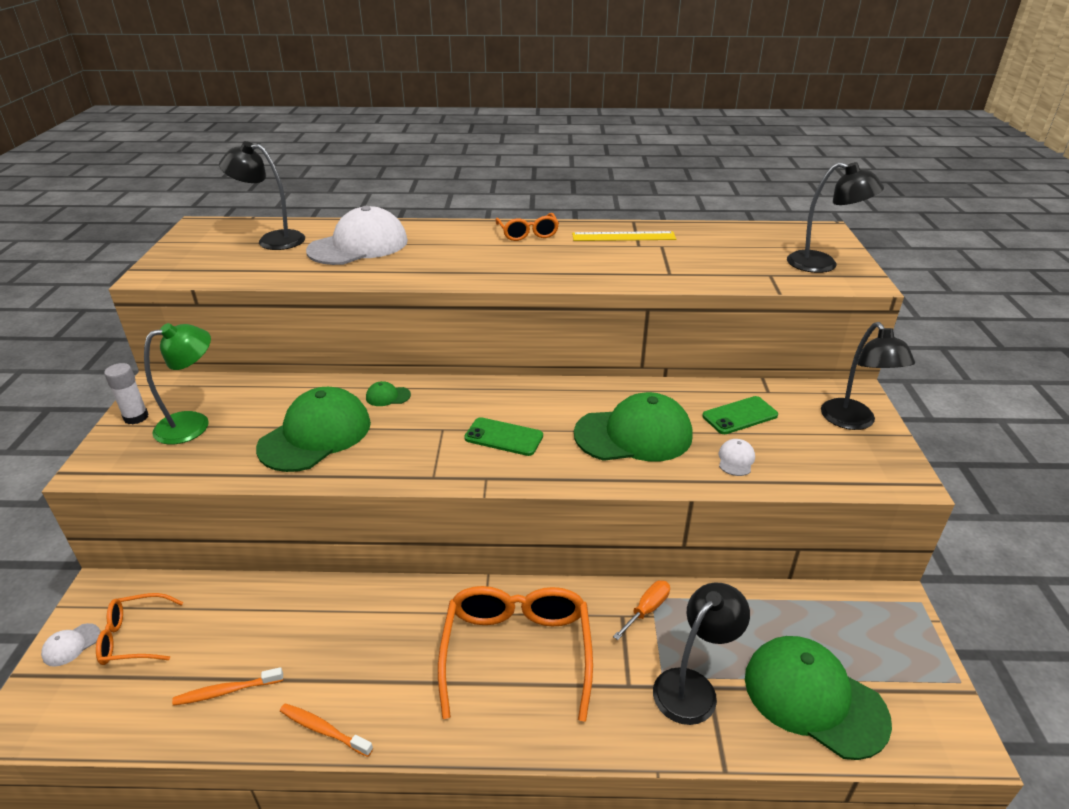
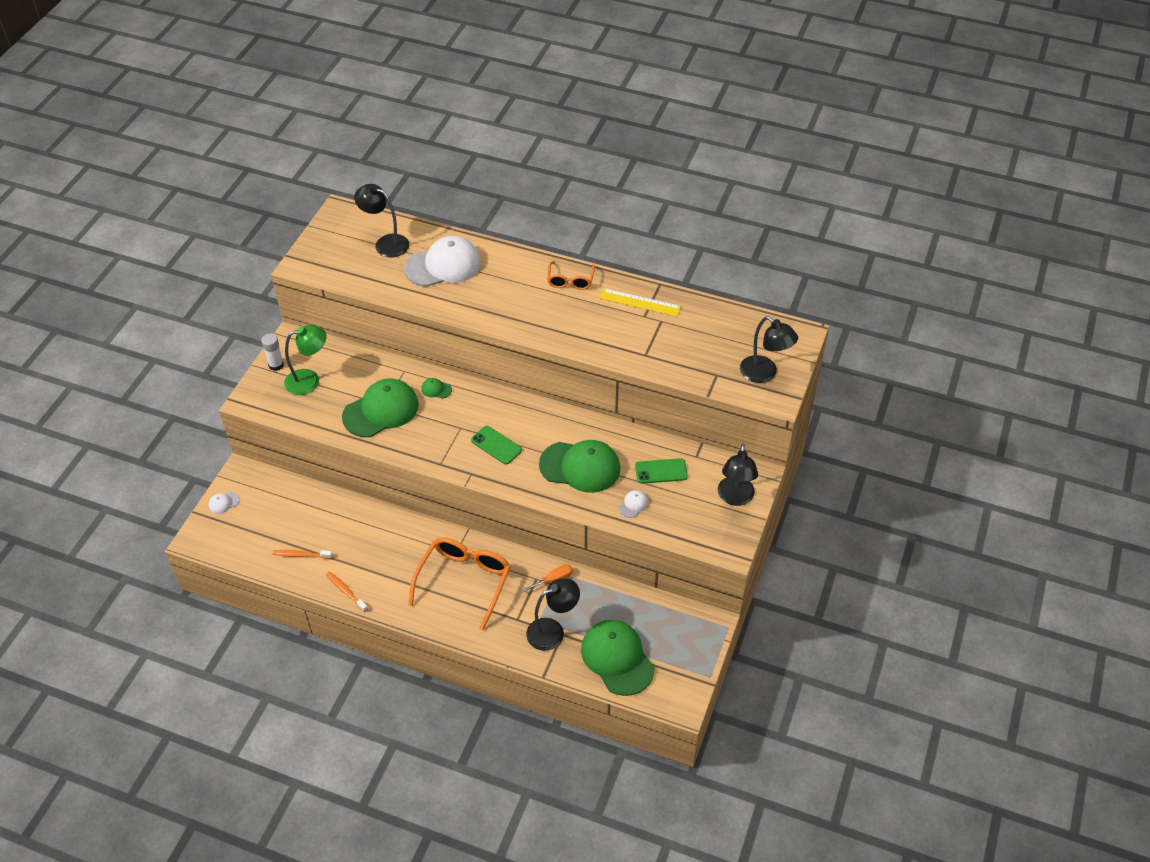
camera: 20 degrees right, 15 degrees up
(134, 637) = (257, 508): orange glasses -> none

